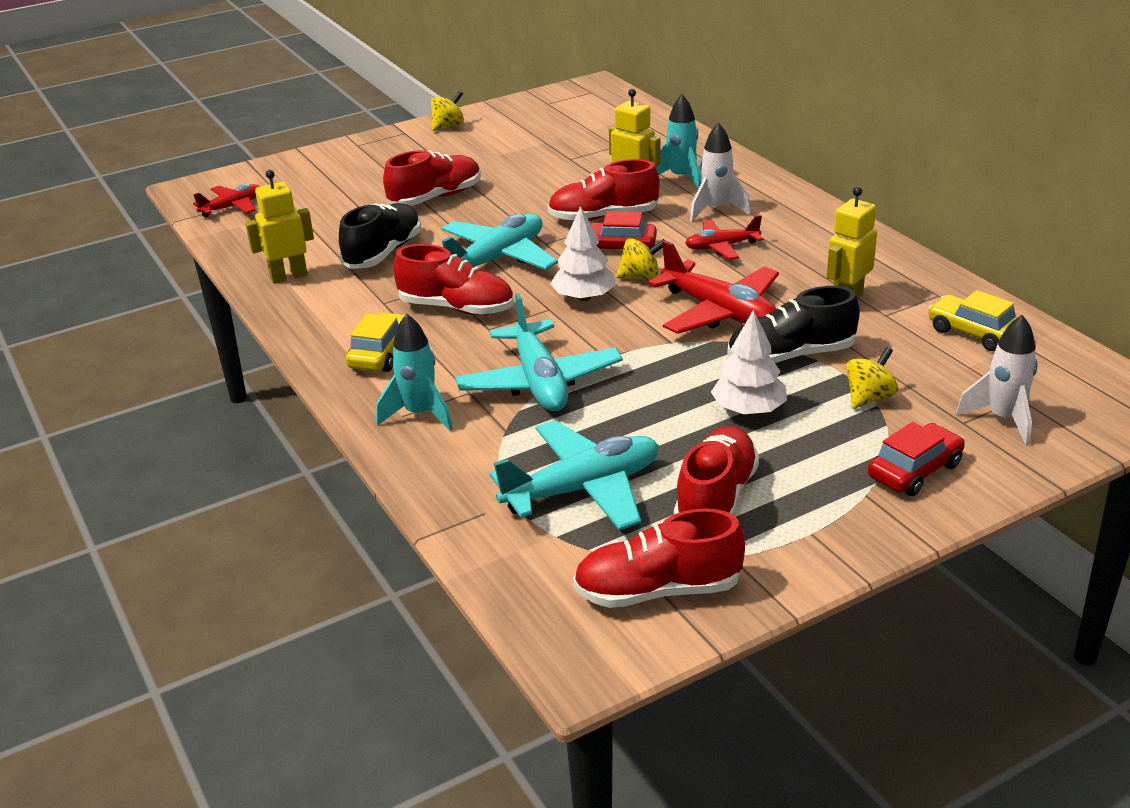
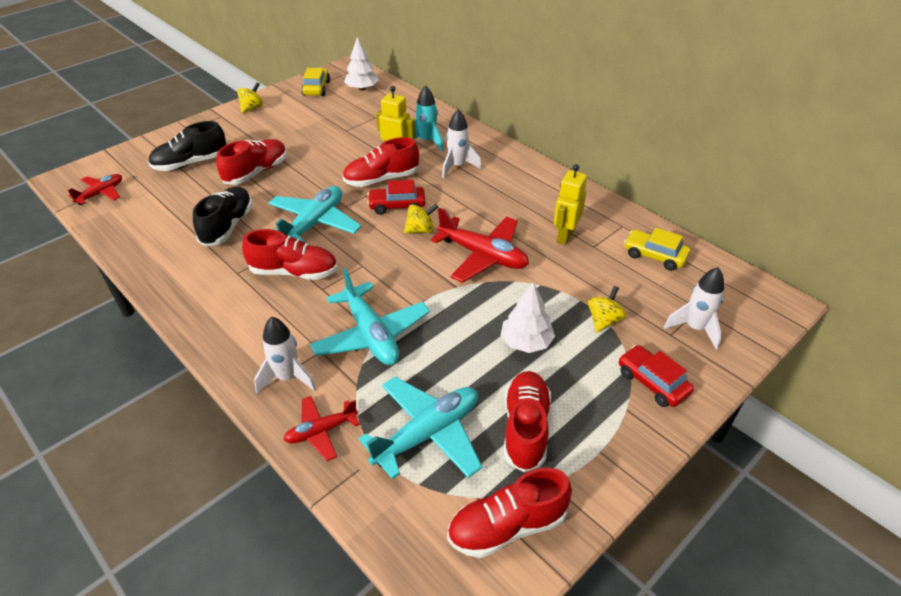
camera: 15 degrees left, 10 degrees up
(288, 276) = (158, 255): yellow robot -> none
(381, 353) = (245, 322): yellow car -> yellow car (316, 88)
(419, 414) = (287, 378): turquoise rocket -> white rocket
(584, 297) = (385, 252): white tree -> white tree (362, 88)
(721, 247) = (469, 198): red plane -> red plane (321, 431)
(790, 356) = (541, 289): black shoe -> black shoe (191, 163)
(914, 470) = (652, 382): red car -> red car turned 75 degrees counterclockwise

